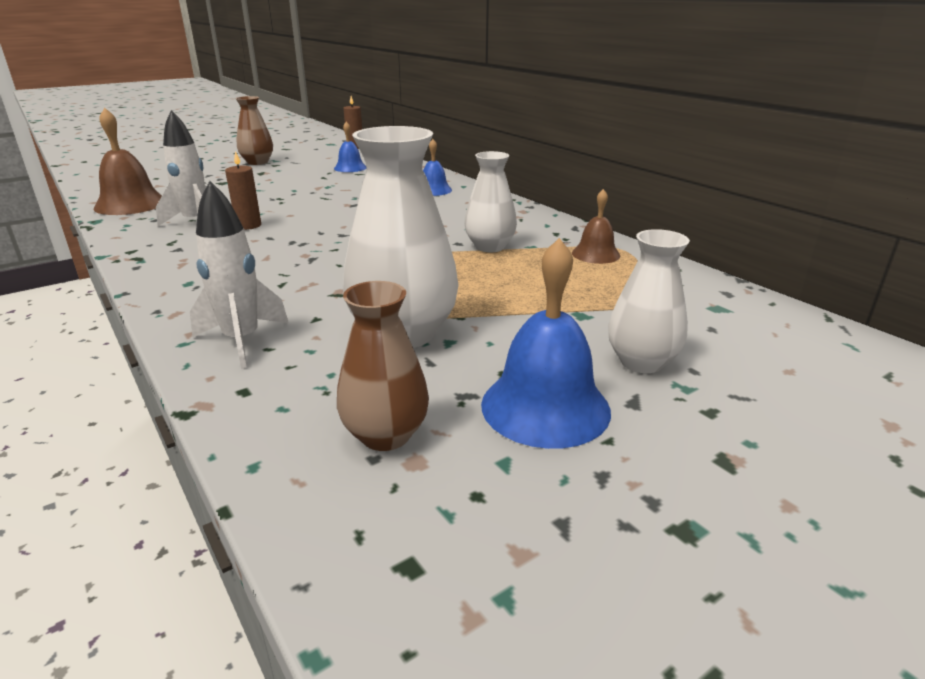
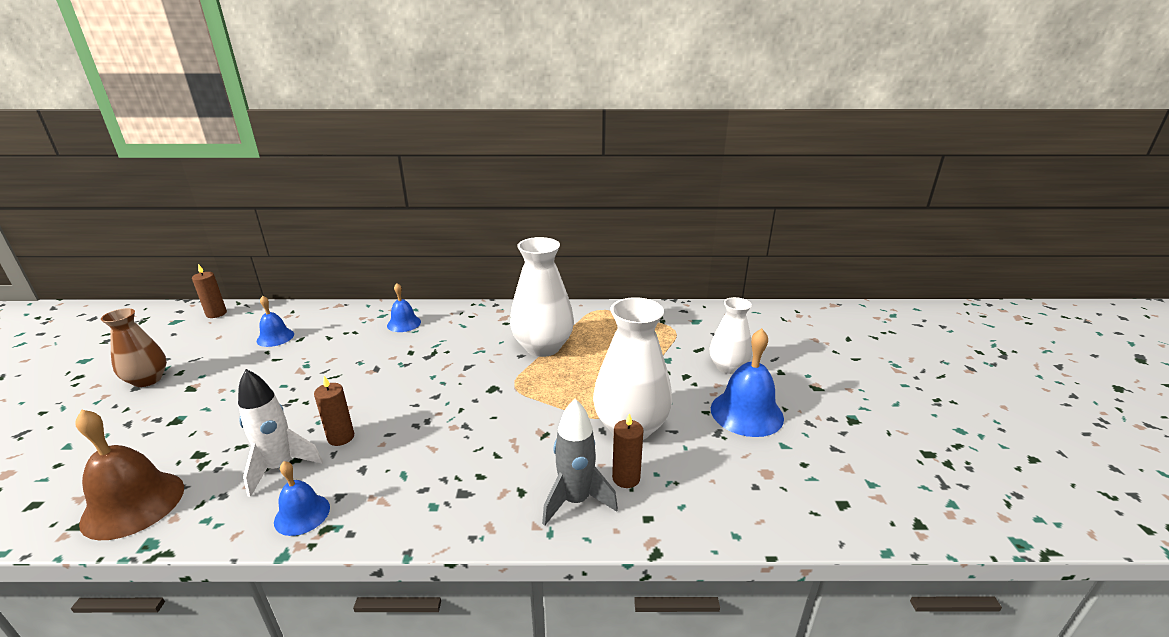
camera: 55 degrees left, 0 degrees up
(148, 246) = (302, 514): none -> blue bell
(242, 341) = (576, 501): white rocket -> grey rocket
(304, 357) = (626, 478): none -> brown candle
(385, 435) = (737, 474): brown vase -> none
(490, 247) = (543, 347): white vase -> white vase, size x1.60
(595, 254) = (598, 320): brown bell -> none

